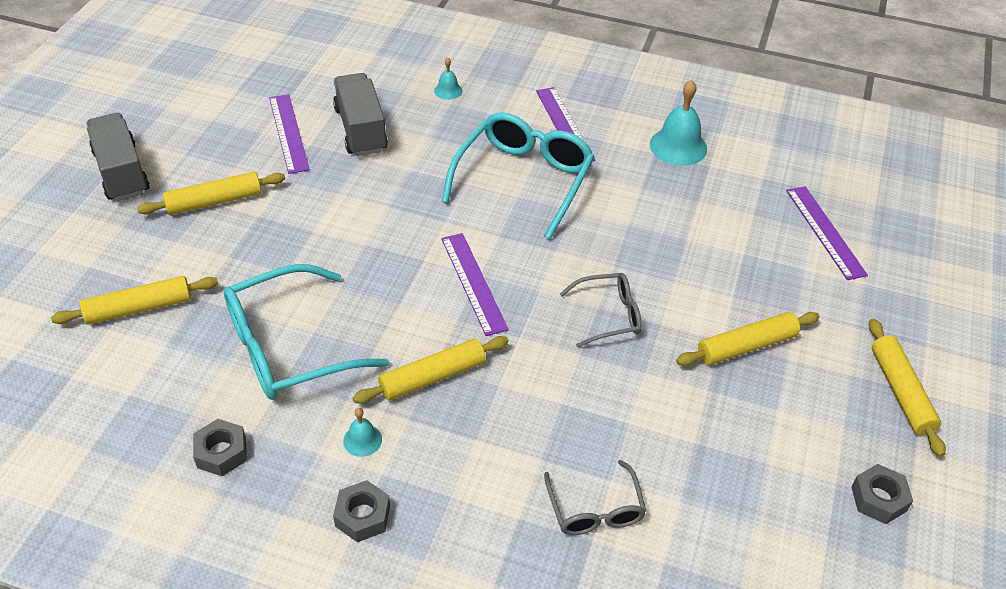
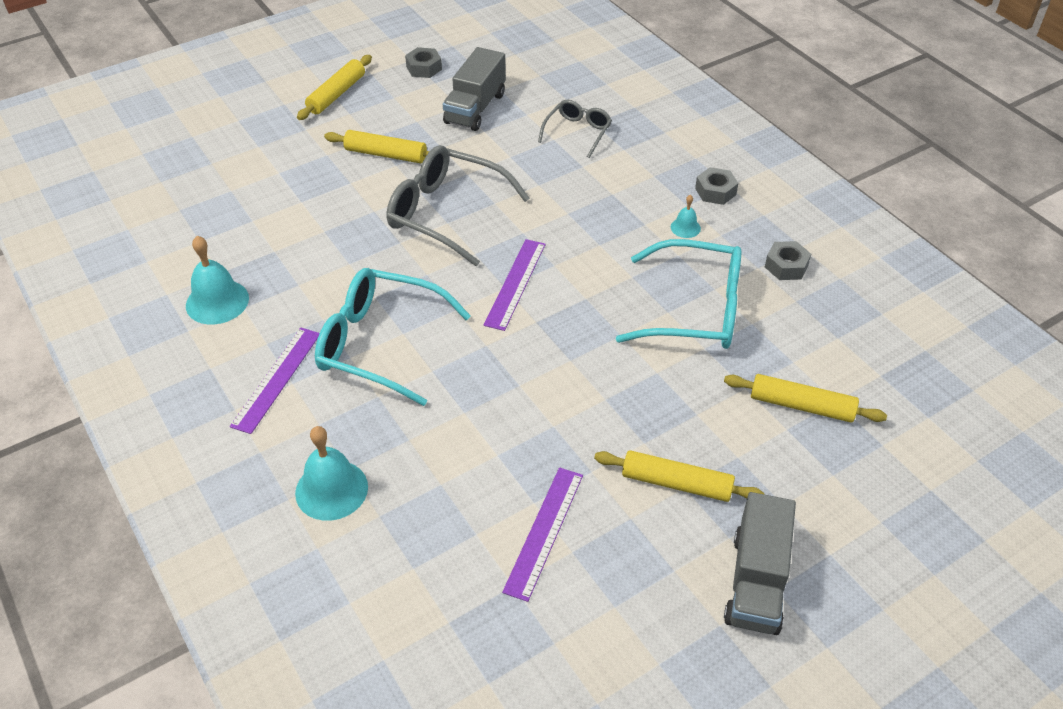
camera: 140 degrees left, 0 degrees up
(360, 130) = (468, 490): grey truck -> grey truck (475, 108)
(432, 377) = (607, 239): yellow rolling pin -> none
(448, 90) = (331, 489): turquoise bell -> turquoise bell, size x1.93
(523, 181) = (381, 344): turquoise glasses -> turquoise glasses turned 45 degrees clockwise
(608, 315) = (447, 214): grey glasses -> grey glasses, size x1.82
(825, 232) = (226, 184): purple ruler -> none

